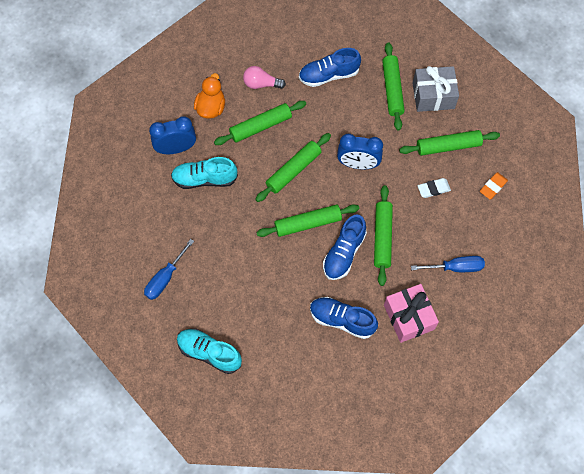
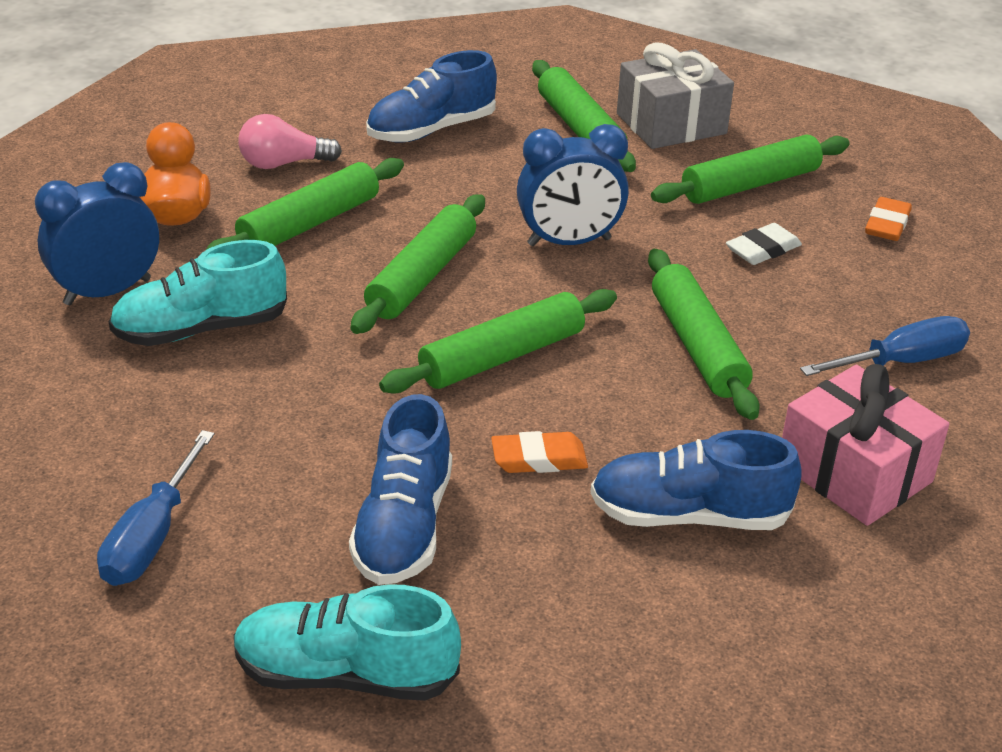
camera: 20 degrees left, 30 degrees down
(302, 279) = (539, 458): none -> orange eraser
(344, 253) = (620, 390): blue shoe -> blue shoe (403, 526)

